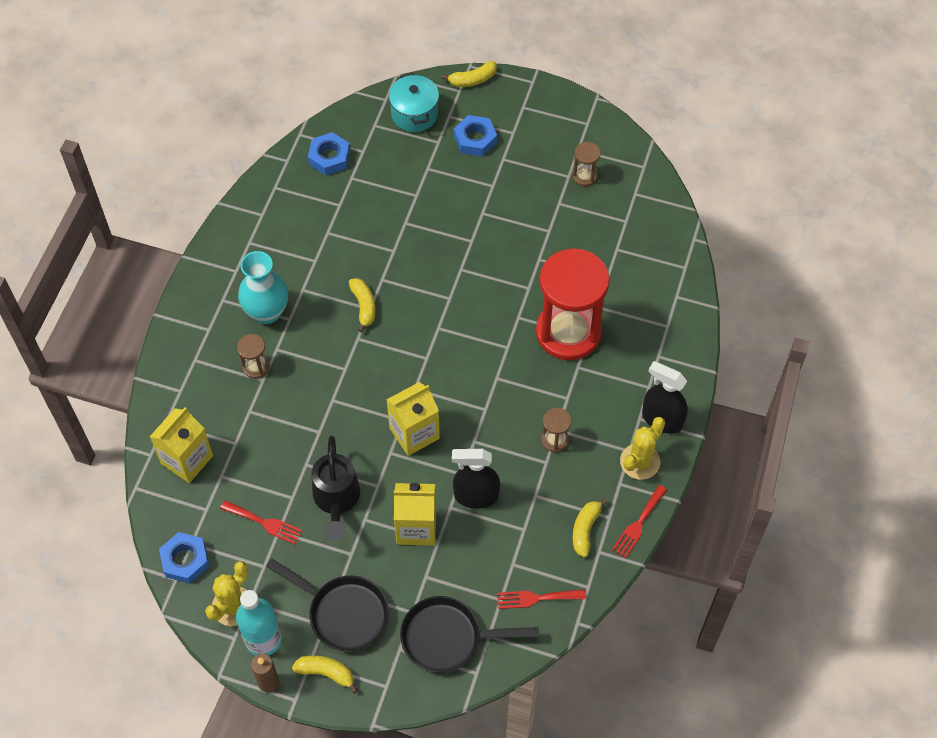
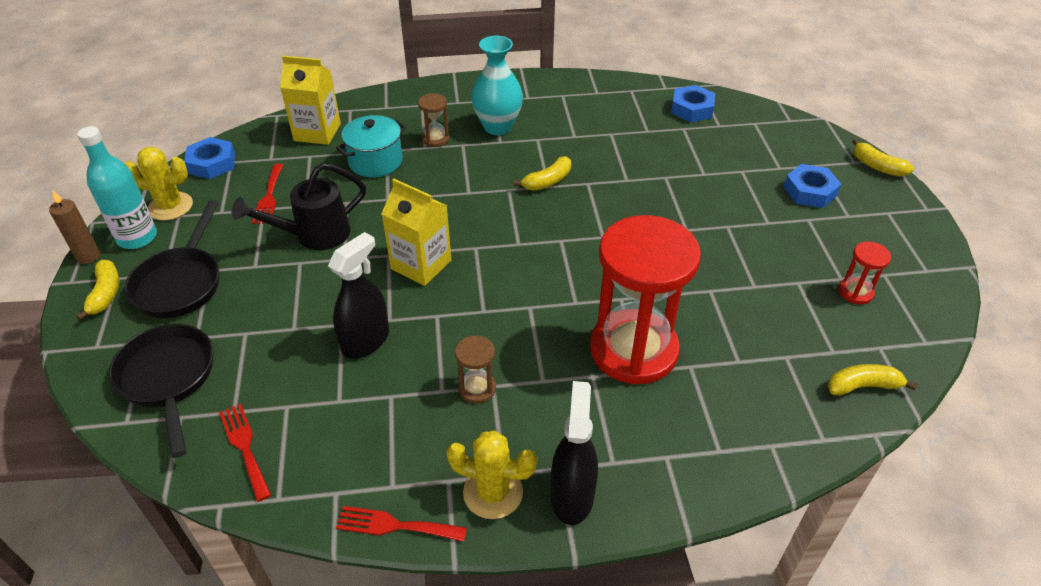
camera: 65 degrees right, 15 degrees down
(414, 114) = (794, 142): turquoise pot -> turquoise pot (375, 161)
(416, 527) = (305, 304): yellow carton -> none
(476, 496) = (366, 341): black spray bottle -> black spray bottle turned 60 degrees clockwise
(585, 176) = (855, 292): brown hourglass -> red hourglass
(585, 530) = (362, 465): yellow banana -> yellow banana (863, 386)

